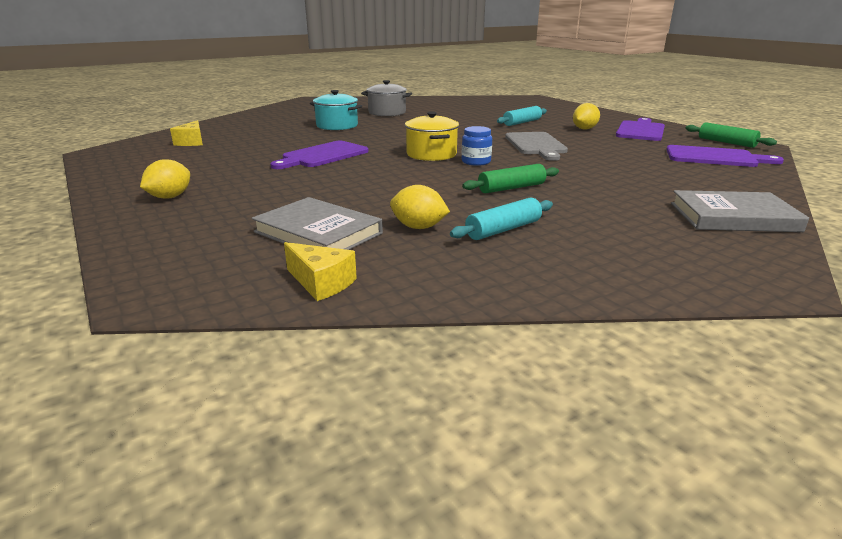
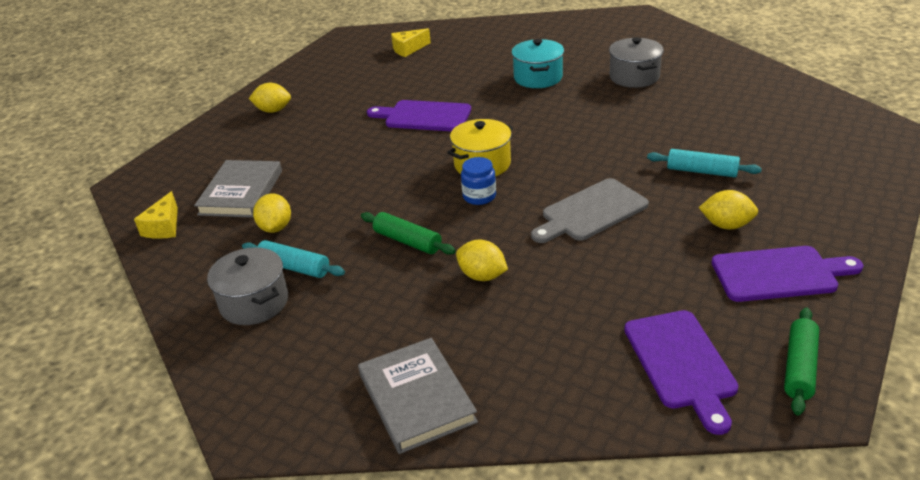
camera: 65 degrees right, 10 degrees up
(549, 254) = (254, 303): none -> grey pot
(585, 177) = (482, 276): none -> yellow lemon

